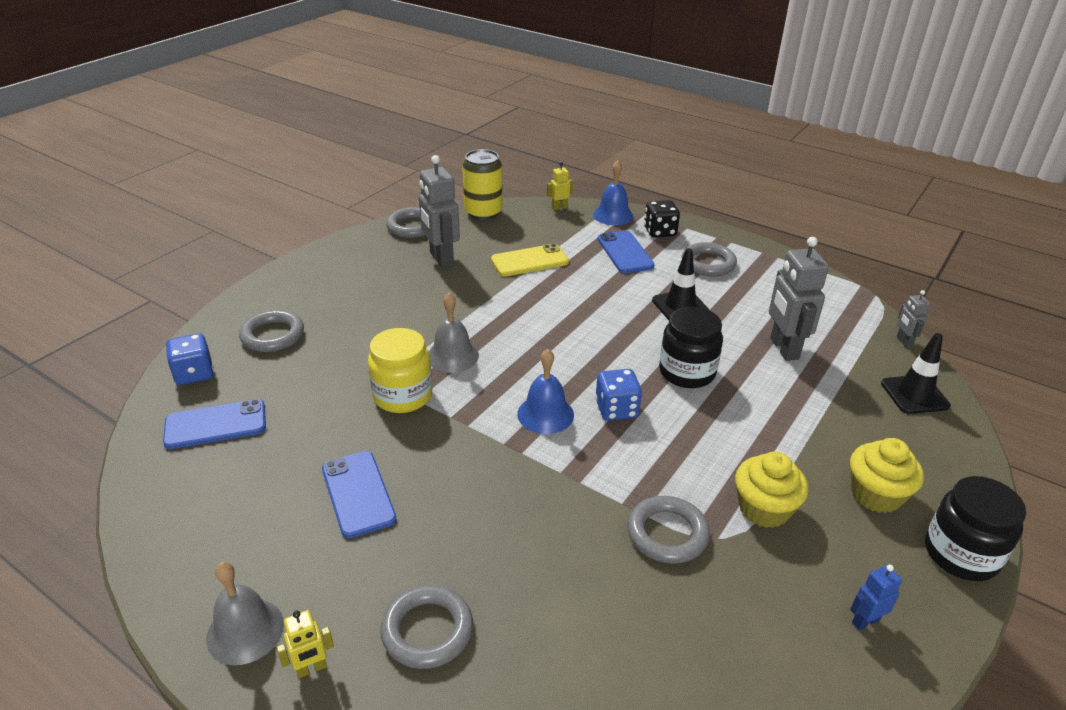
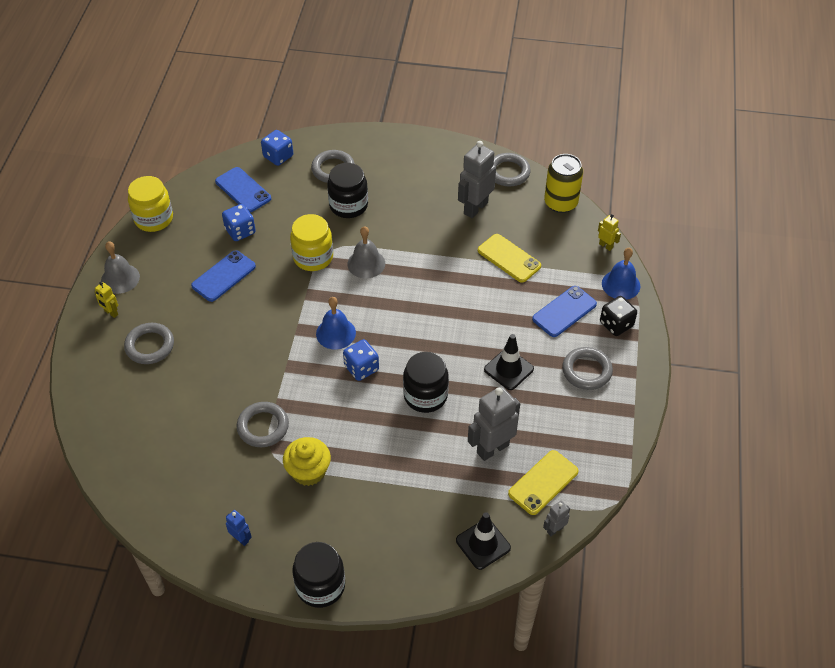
camera: 65 degrees right, 15 degrees up
(160, 544) = (154, 219): none -> yellow jar
(289, 450) = (240, 231): none -> blue dice
(345, 341) = (348, 205): none -> black jar
(840, 330) = (543, 482): none -> yellow phone
(876, 494) = (353, 531): yellow cupcake -> none

